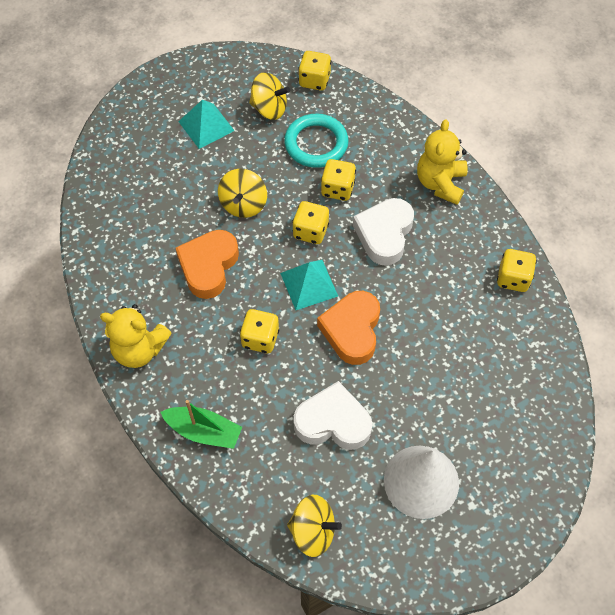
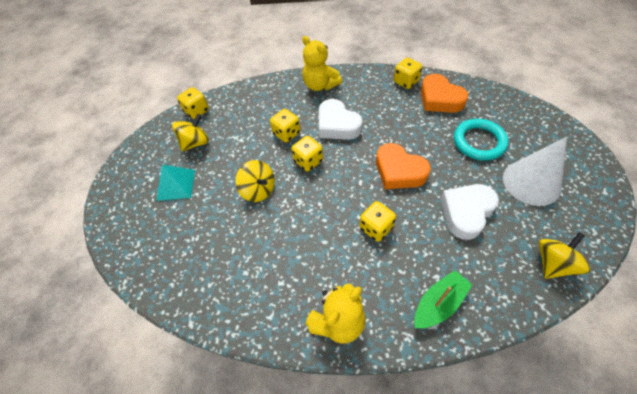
camera: 55 degrees left, 5 degrees down
(208, 266) = (294, 235): orange heart -> orange heart (439, 99)
(309, 284) = (349, 179): turquoise pyramid -> none
(316, 144) = (244, 130): turquoise ring -> turquoise ring (479, 142)

